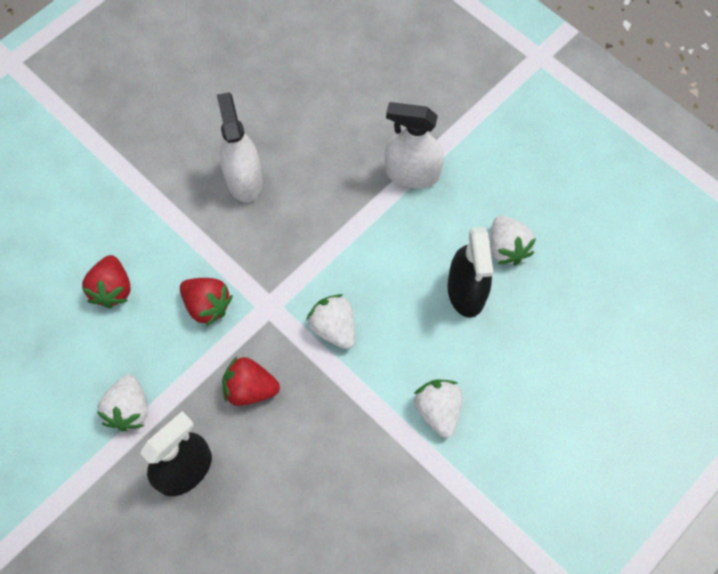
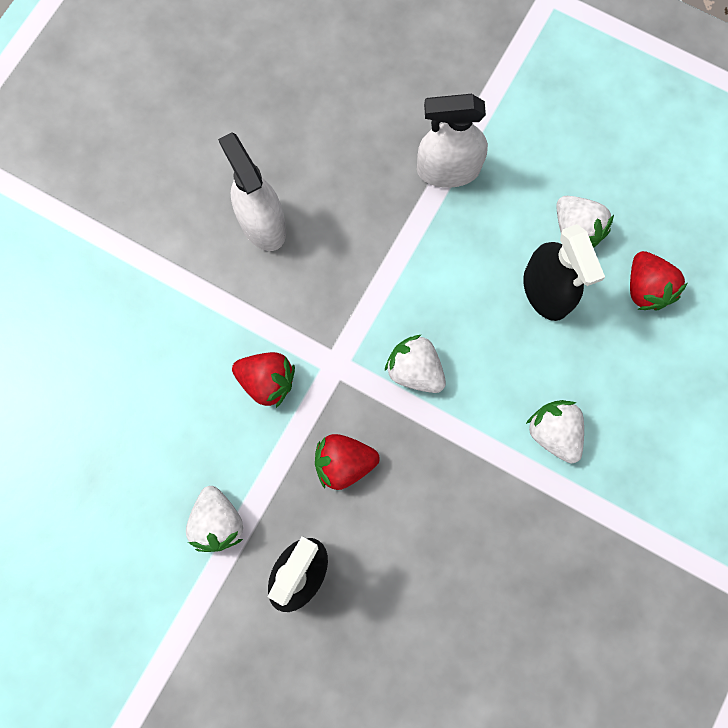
camera: 15 degrees left, 10 degrees up
(112, 289) = (154, 390): red strawberry -> red strawberry (646, 288)

